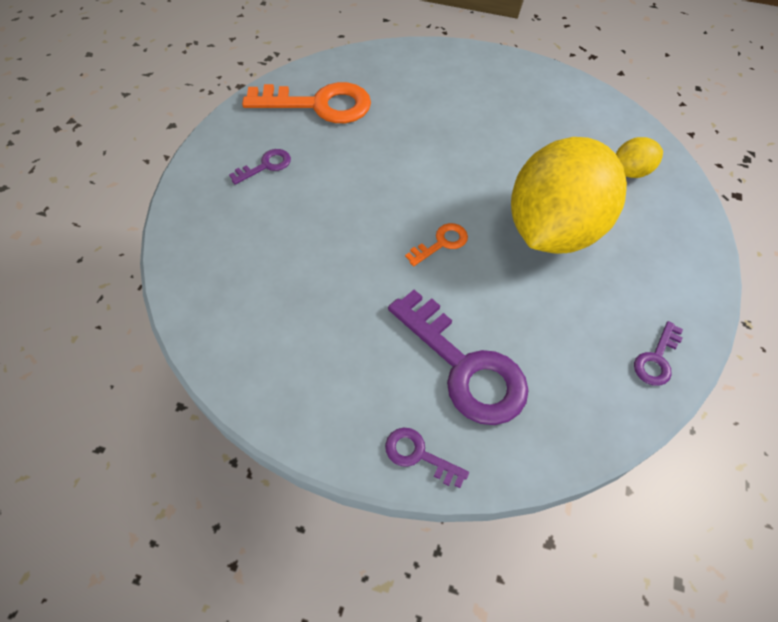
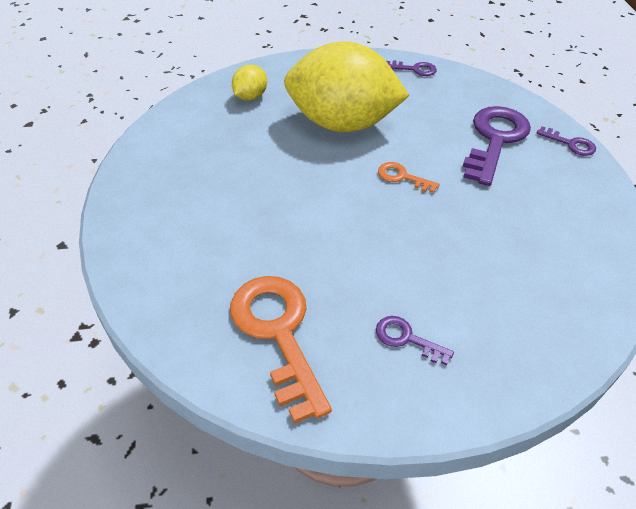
camera: 115 degrees left, 10 degrees down
(419, 455) = (570, 144): purple key -> purple key turned 60 degrees counterclockwise
(630, 172) = (250, 97): yellow lemon -> yellow lemon turned 75 degrees clockwise

